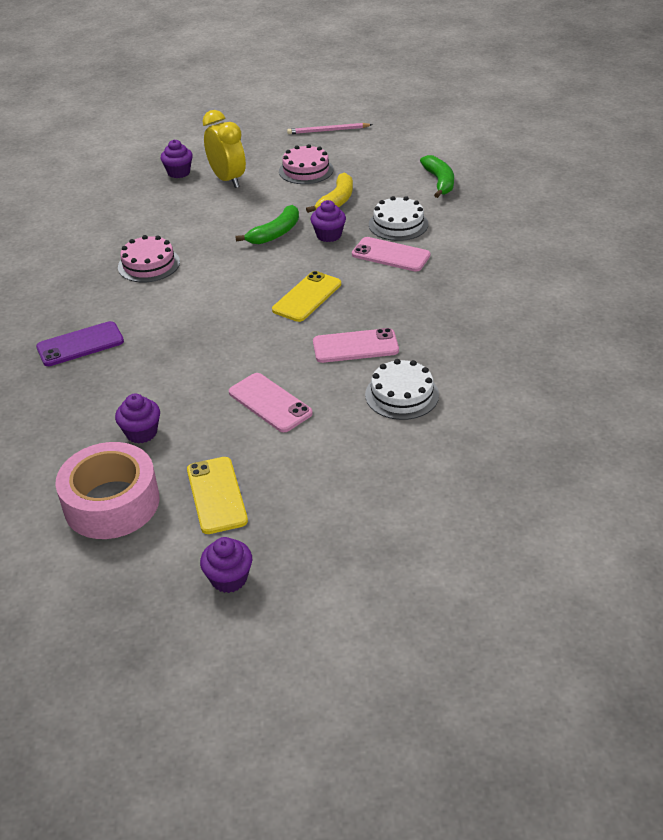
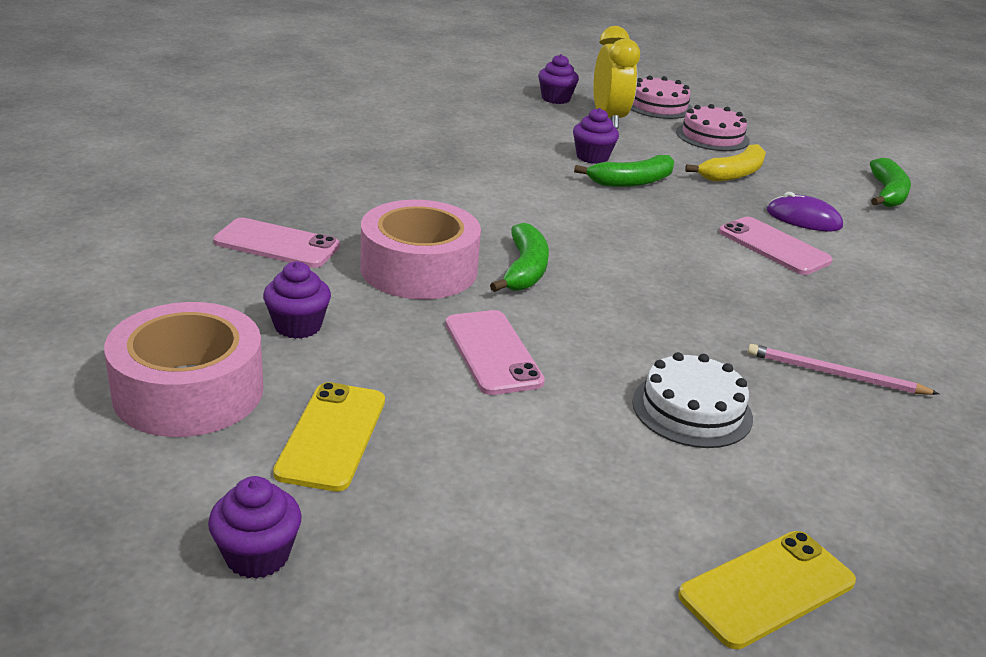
camera: 20 degrees right, 10 degrees down
(80, 344) = (308, 213): purple phone -> none
(149, 264) = (453, 166): pink cake -> pink cake (658, 106)
(185, 360) = (419, 269): none -> pink tape
(251, 334) = (524, 270): none -> green banana
(307, 297) = (628, 255): yellow phone -> yellow phone (767, 589)
(328, 131) = (764, 110): pink pencil -> pink pencil (835, 374)
(329, 235) = (700, 203): purple cupcake -> purple cupcake (592, 157)
(355, 346) = (659, 329): pink phone -> pink phone (277, 244)
(398, 224) = (803, 219): white cake -> purple mouse

